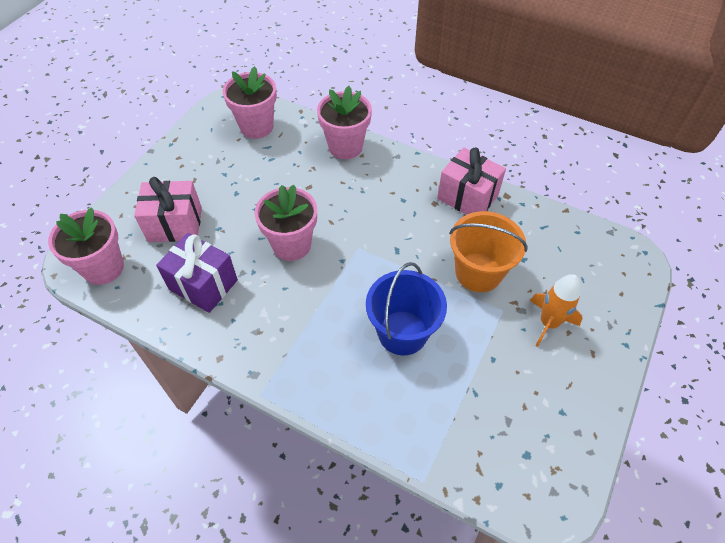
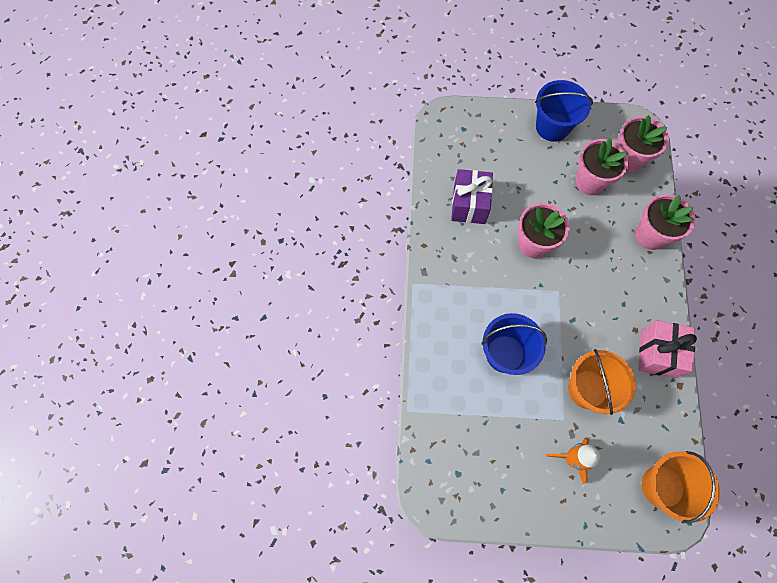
camera: 65 degrees right, 15 degrees up
(103, 268) = (447, 137): pink flower pot -> pink flower pot (590, 182)
(173, 167) = (552, 127): none -> blue bucket
(175, 224) = (505, 158): pink gift -> none
(603, 257) = (662, 486): none -> orange bucket

